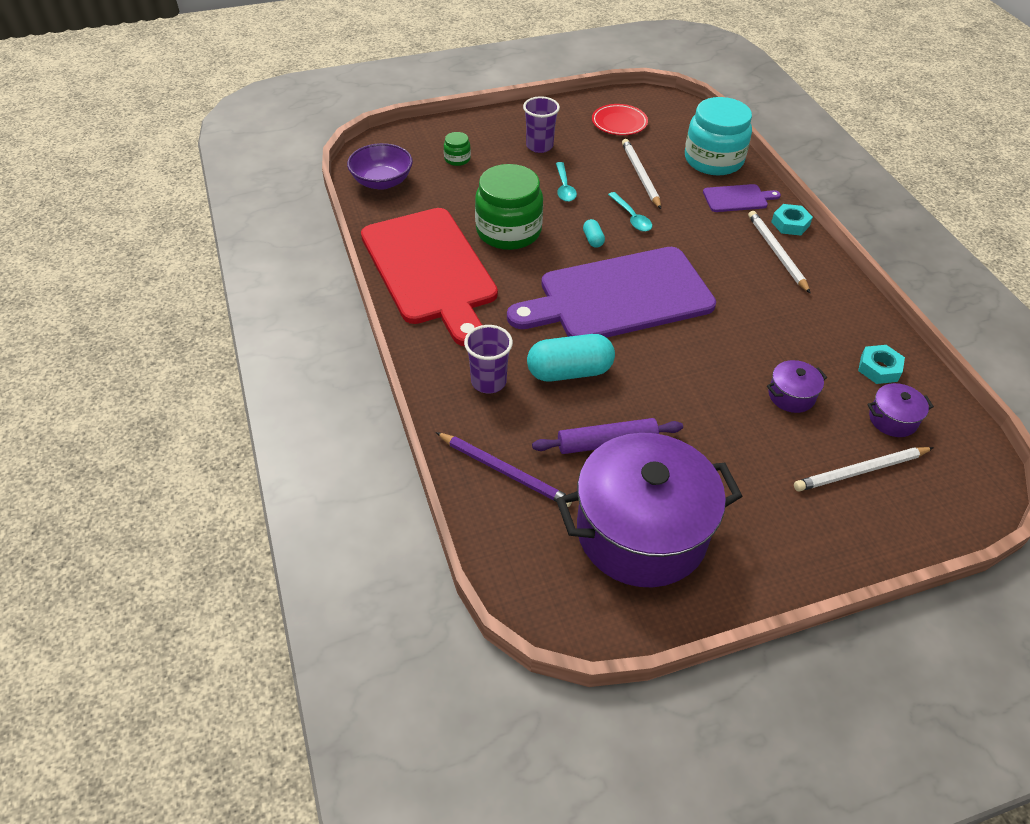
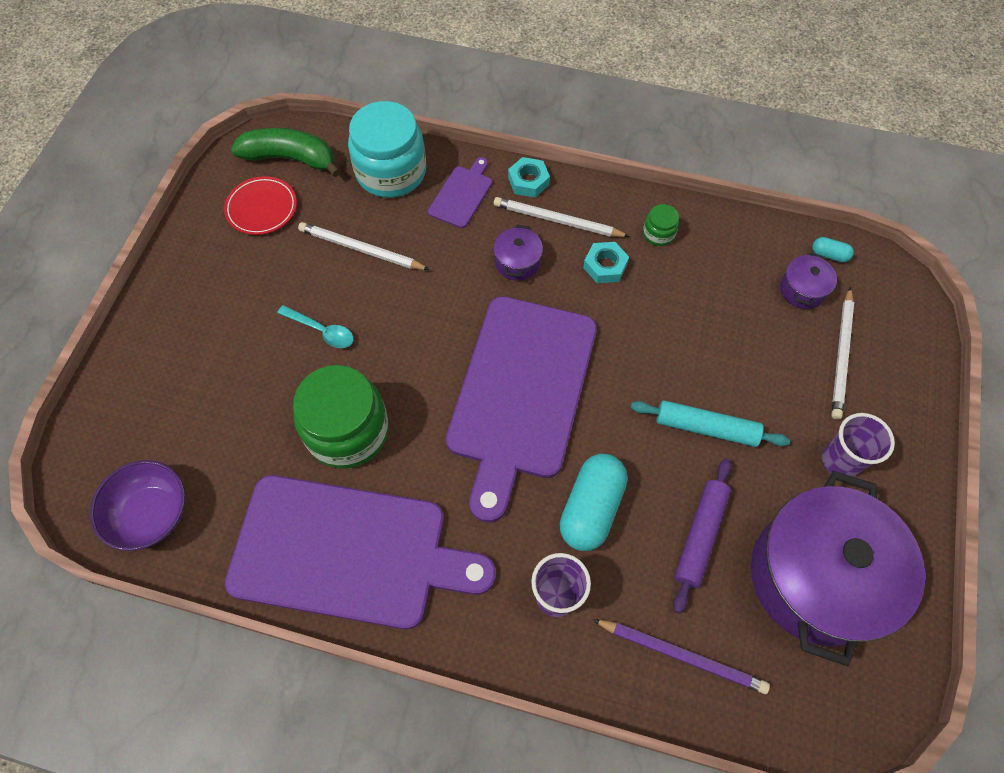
camera: 55 degrees left, 15 degrees up
(430, 270) = (348, 552): red cutting board -> purple cutting board
(457, 159) = (181, 405): green jar -> green jar (658, 234)
(504, 471) = (682, 655): purple pencil -> purple pencil turned 45 degrees clockwise
(539, 146) = (233, 308): purple cup -> purple cup (840, 461)
(593, 240) = (423, 359): turquoise capsule -> turquoise capsule (829, 255)
(631, 217) = (417, 302): turquoise spoon -> none
(668, 116) = (290, 158): none -> green banana
(699, 409) = (706, 428): none -> turquoise rolling pin
(791, 396) = (734, 343): purple pot -> purple pot (517, 262)
(879, 368) = (743, 255): turquoise nut -> turquoise nut (605, 266)

